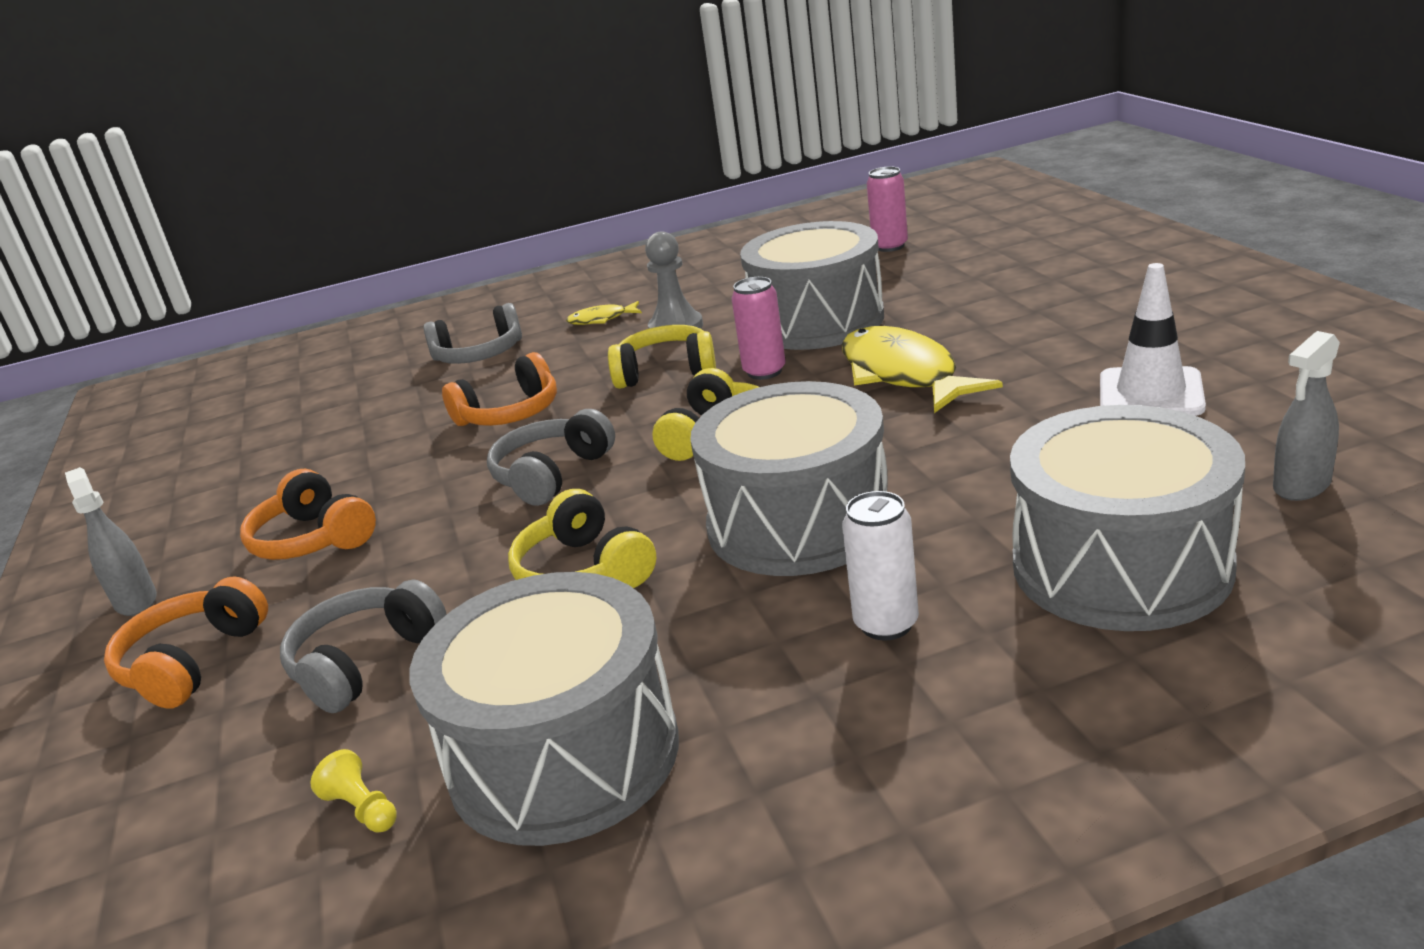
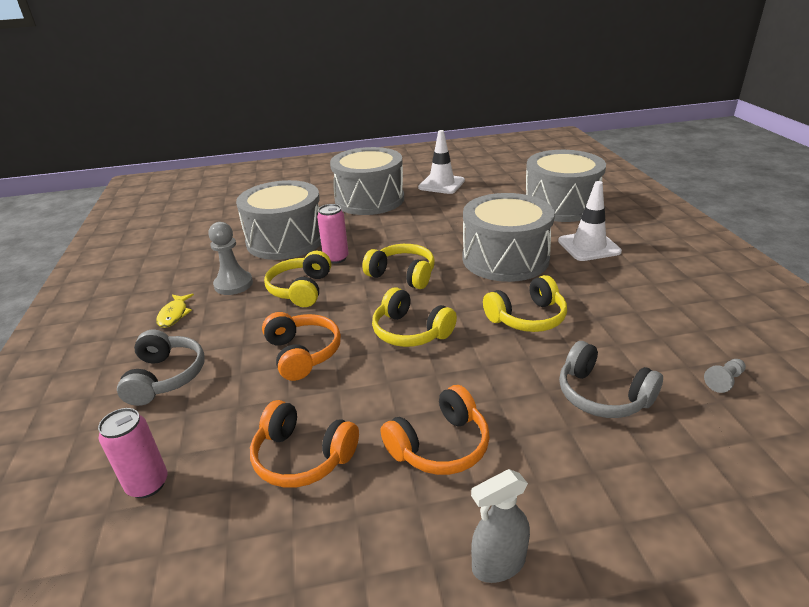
camera: 85 degrees left, 5 degrees up
(193, 662) = (595, 491): orange headphones -> orange headphones (303, 456)
(362, 809) = (724, 381): yellow pawn -> grey pawn
(552, 474) = (410, 331): grey headphones -> yellow headphones
(564, 755) = (675, 321): grey drum -> grey drum (369, 200)
(886, 624) = (589, 246): white can -> white traffic cone
(890, 246) = (206, 213): pink can -> pink can (148, 484)
(903, 374) = (378, 224): yellow fish -> none
(1301, 486) = (522, 176): grey spray bottle -> none

